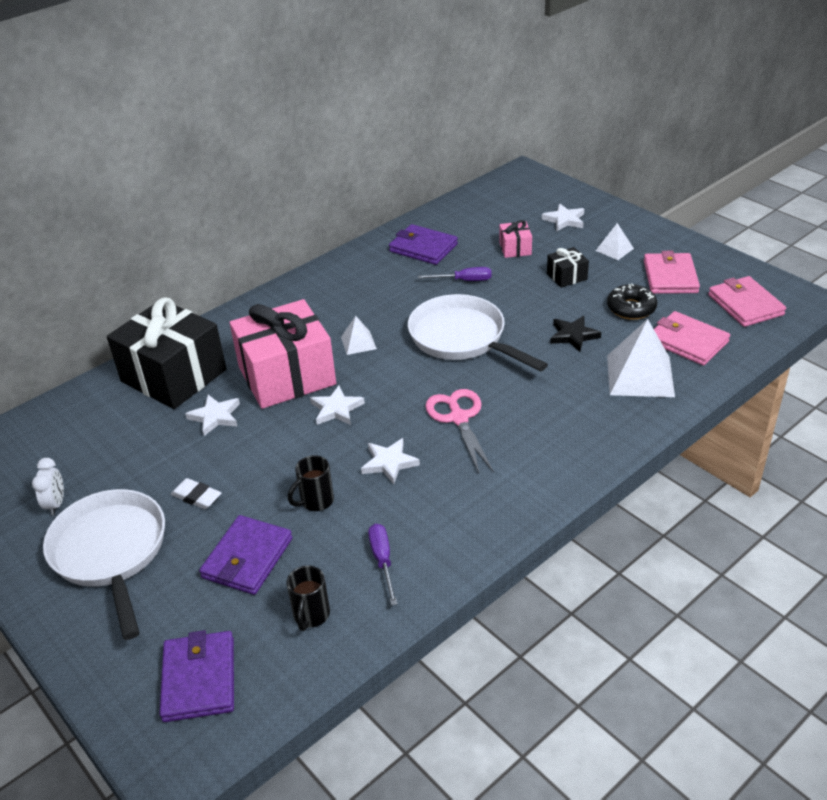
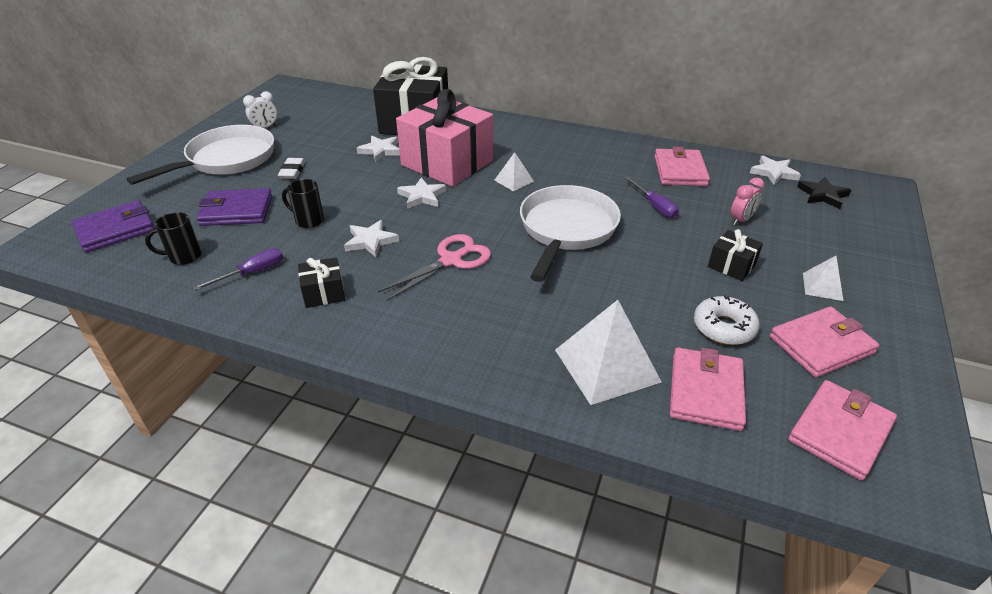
camera: 60 degrees right, 0 degrees up
(423, 248) = (680, 171): purple wallet -> pink wallet
(453, 512) = (324, 293): none -> black gift
(515, 248) = (741, 220): pink gift -> pink clock
(564, 220) = (832, 237): white star -> white star (773, 173)
(573, 335) = (633, 297): black star -> black star (823, 195)
(631, 308) = (724, 327): black donut -> white donut

